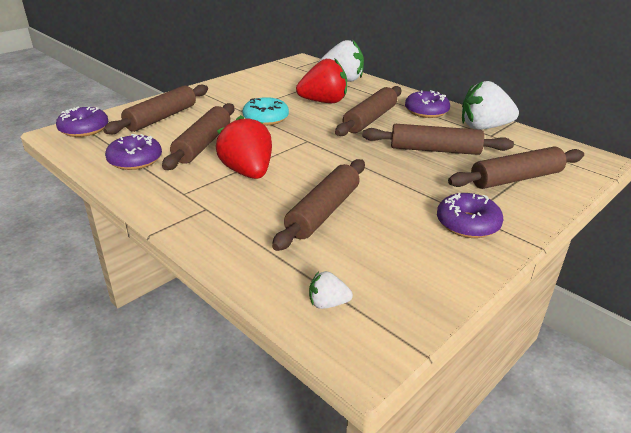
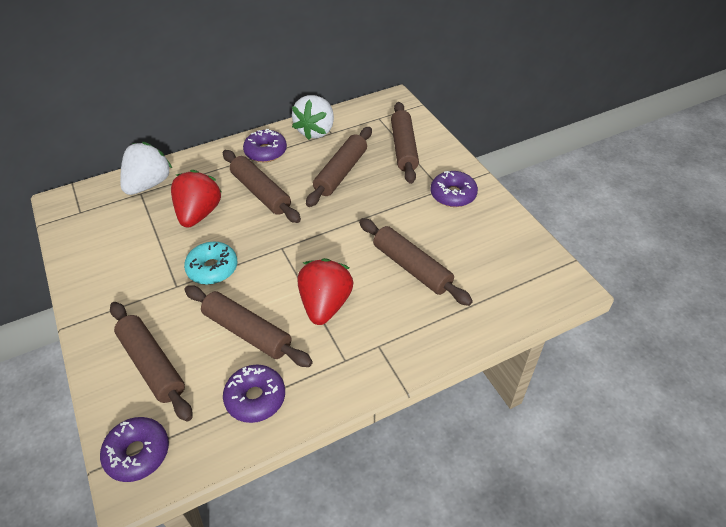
camera: 70 degrees left, 15 degrees up
(248, 172) = (325, 304): red strawberry -> red strawberry turned 105 degrees clockwise
(328, 303) = (522, 293): white strawberry -> none

